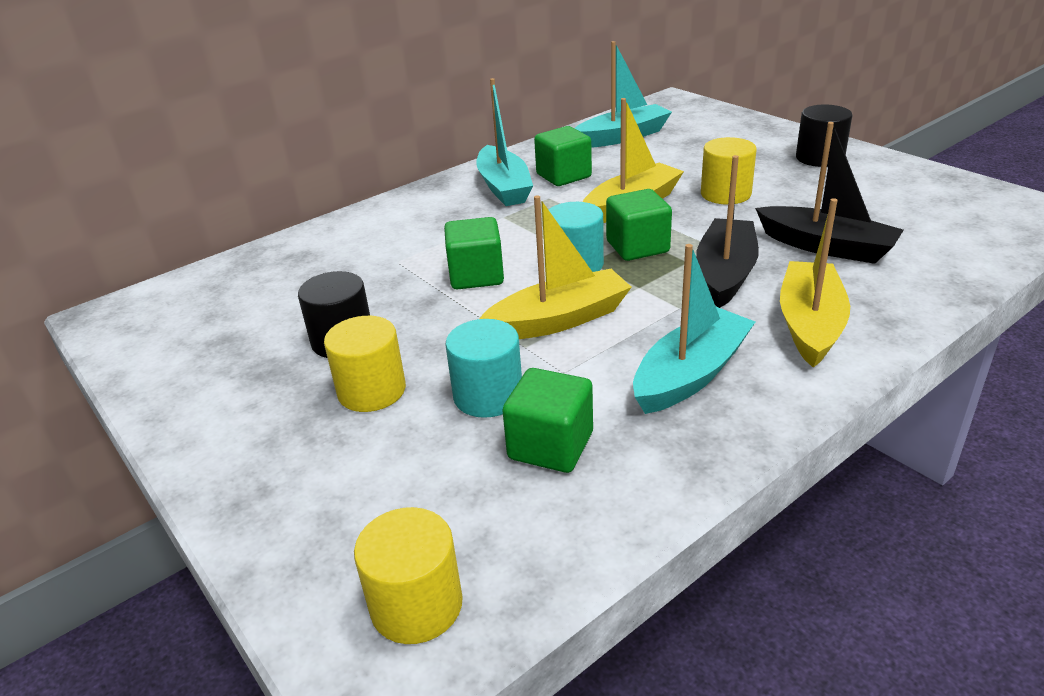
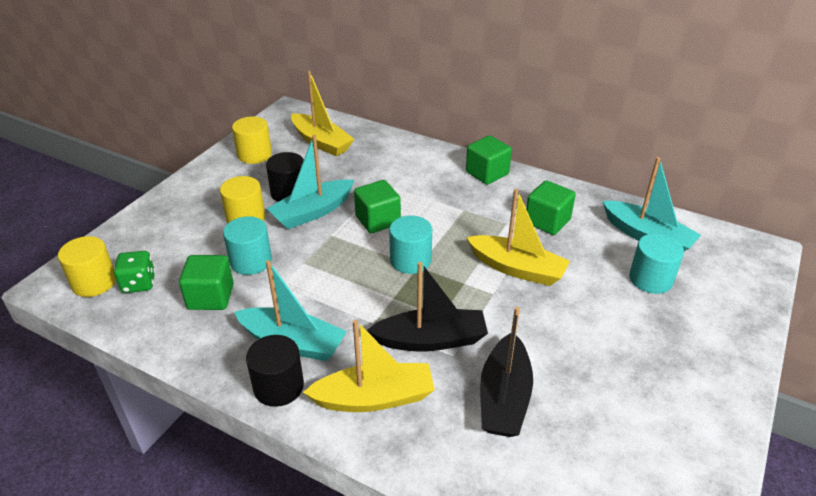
camera: 65 degrees right, 5 degrees up
(462, 535) = (139, 283): none -> green dice
(504, 187) = (509, 198): turquoise boat -> turquoise boat (312, 212)
(559, 320) = (338, 269): yellow boat -> yellow boat (321, 142)
(637, 247) = (450, 285): green cube -> green cube (487, 173)
(686, 148) = (650, 279): none -> turquoise cylinder
(725, 194) = (570, 319): yellow cylinder -> yellow cylinder (254, 154)
(819, 158) = (695, 376): black cylinder -> black cylinder (278, 386)

